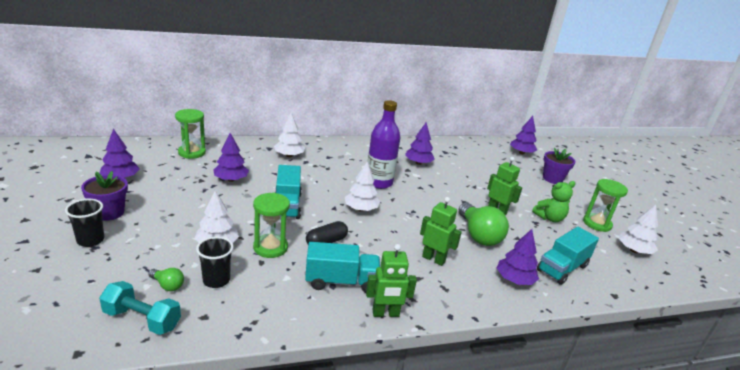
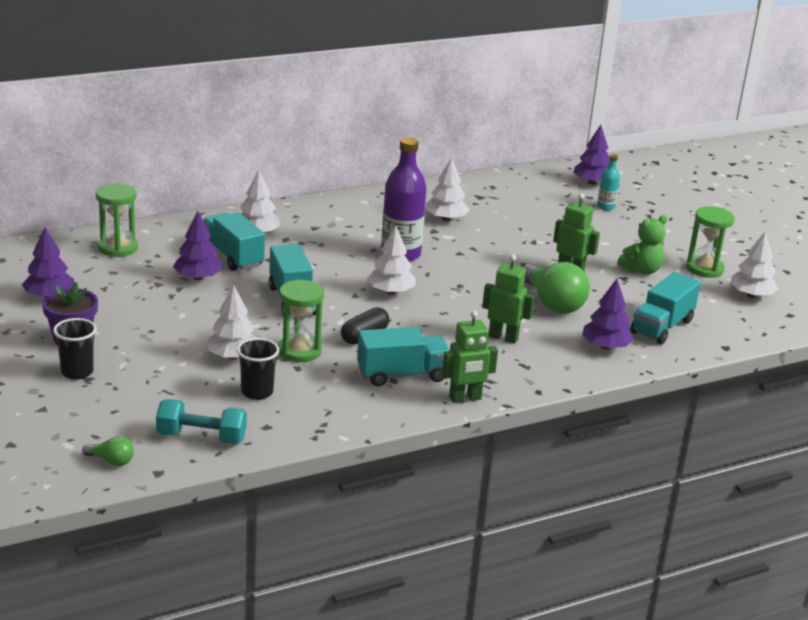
camera: 10 degrees left, 0 degrees up
(168, 285) = (205, 404): green light bulb -> green light bulb (111, 461)
(263, 168) = (232, 256): none -> turquoise truck
(418, 163) = (446, 219): purple tree -> white tree
(528, 169) = (606, 207): none -> turquoise bottle
(552, 179) = (641, 216): purple flower pot -> none

